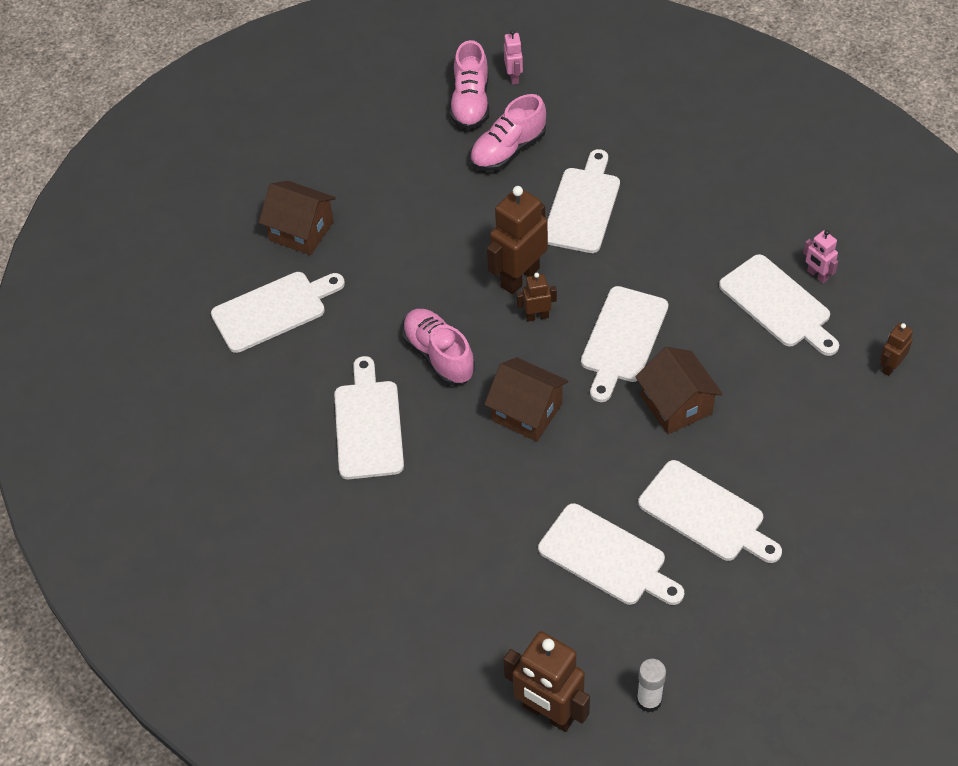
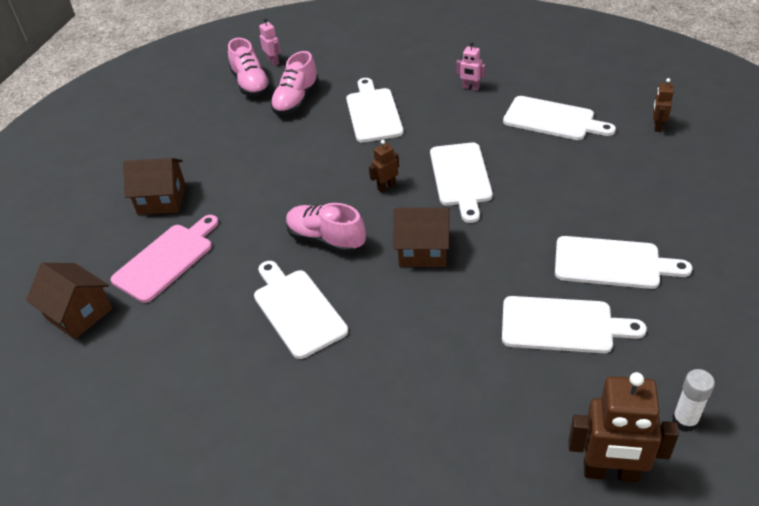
camera: 25 degrees left, 10 degrees down
(273, 310) = (166, 260): white cutting board -> pink cutting board
(519, 277) = (356, 168): brown robot -> none
(676, 405) = (532, 202): brown house -> brown house (79, 313)
(817, 275) = (564, 95): pink robot -> pink robot (470, 88)

